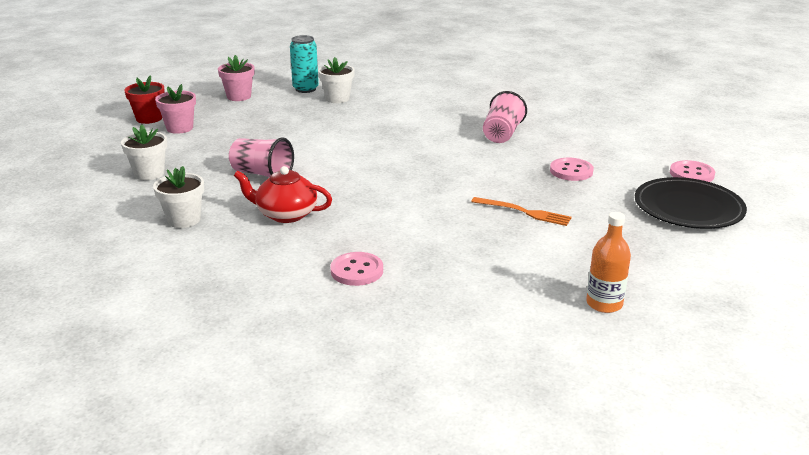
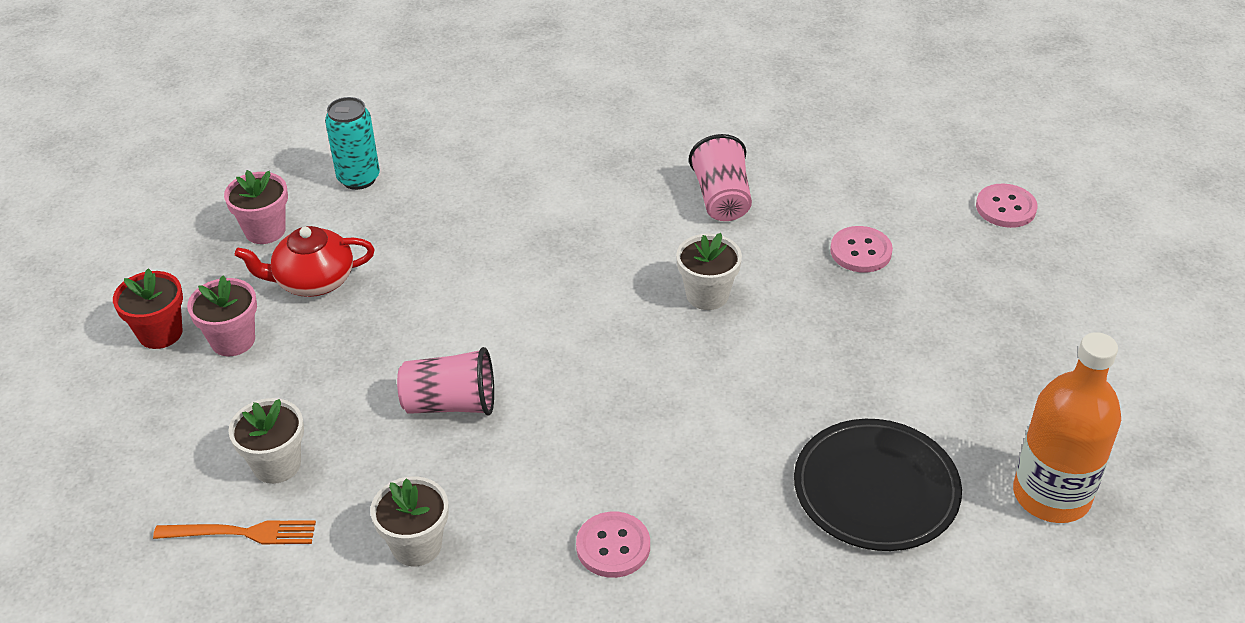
camera: 25 degrees left, 15 degrees up
(286, 214) = (552, 479): red teapot -> red teapot (313, 281)
(337, 99) = (427, 188): white flower pot -> white flower pot (707, 295)
(357, 271) = (730, 554): pink button -> pink button (613, 546)
(524, 212) = (856, 358): orange fork -> orange fork (242, 533)
(604, 304) = (1051, 495): orange bottle -> orange bottle, size x1.67
(688, 208) = (1039, 278): black plate -> black plate (876, 489)

